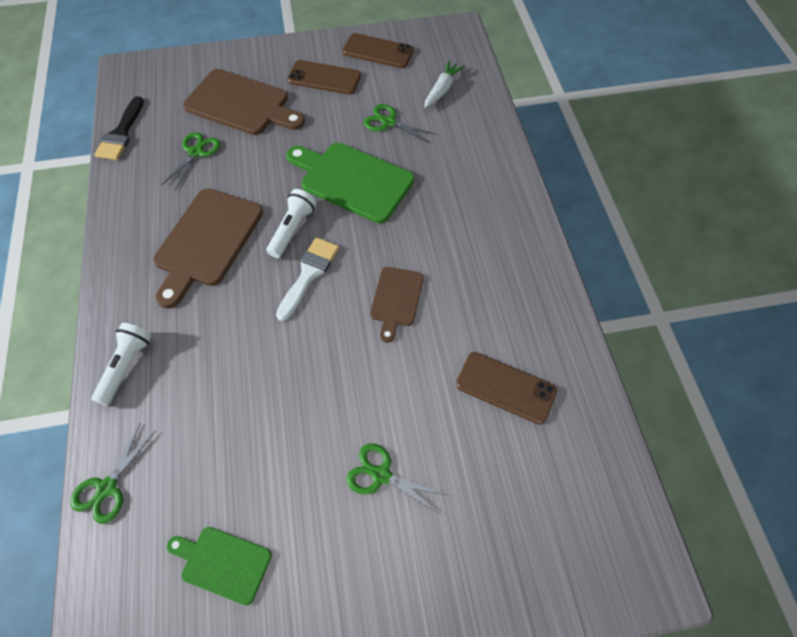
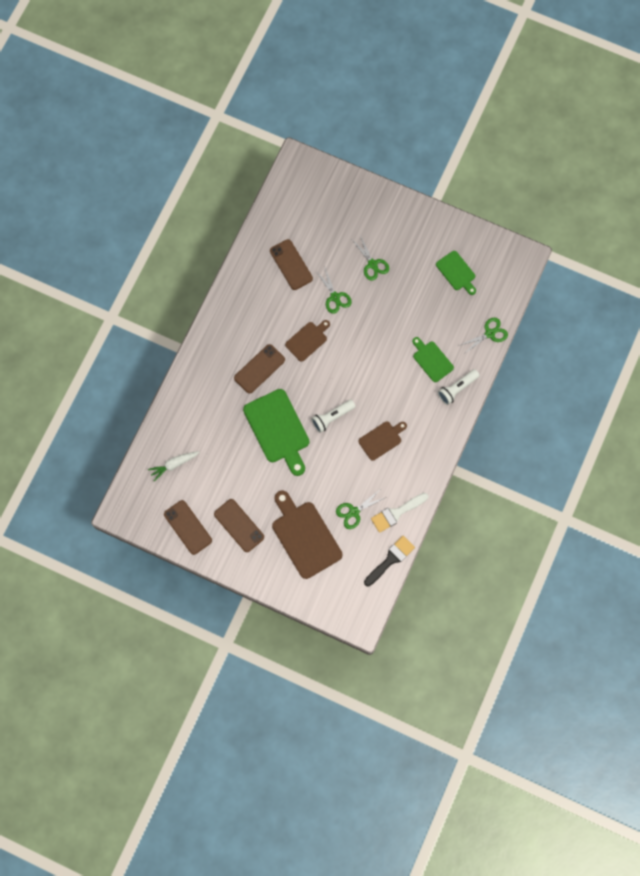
camera: 145 degrees left, 15 degrees up
(189, 384) = (431, 360): none -> green cutting board
(207, 241) = (381, 439): brown cutting board -> brown cutting board, size x0.57
(309, 274) = (341, 383): white brush -> white brush (396, 513)
(388, 122) = (226, 459): green scissors -> green scissors (335, 297)
(431, 229) = (259, 369): none -> brown phone

